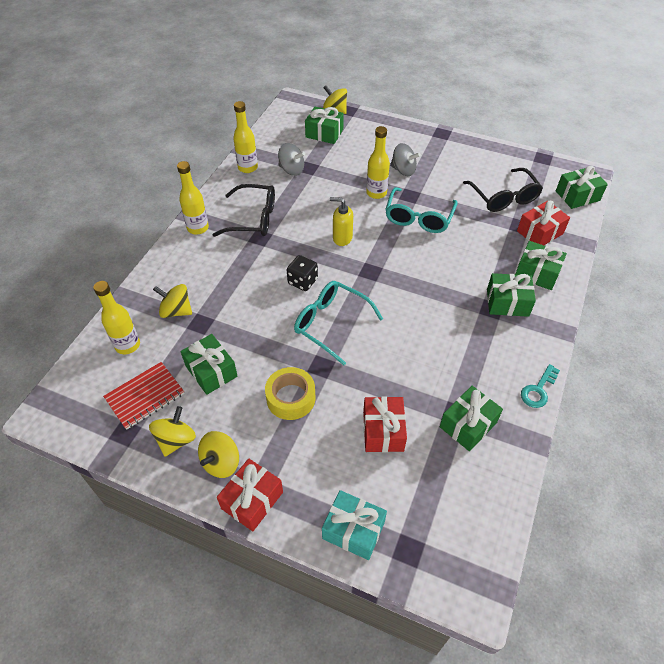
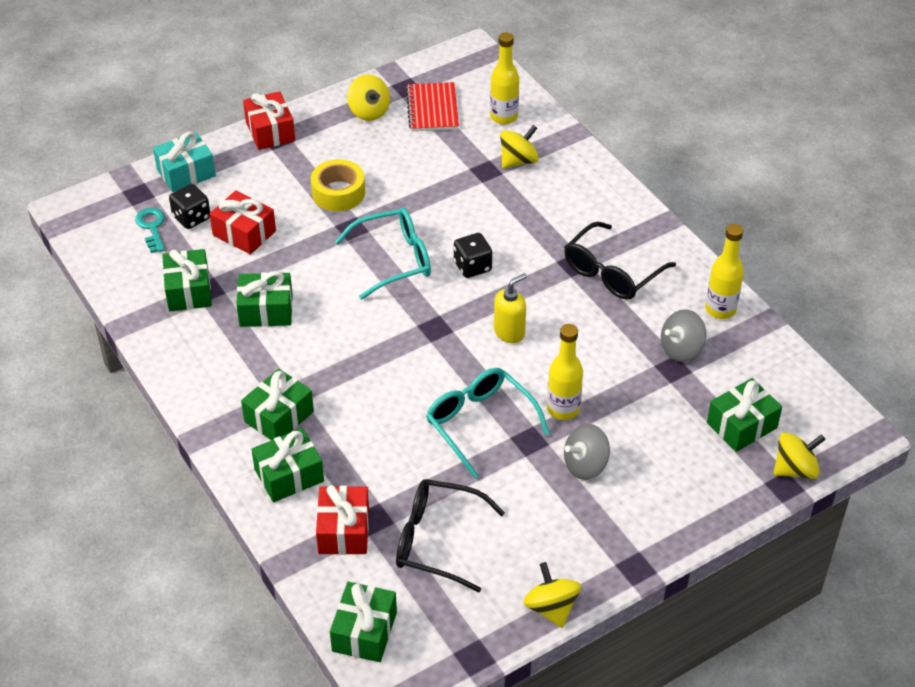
camera: 125 degrees right, 5 degrees down
(198, 228) = (635, 221): yellow bottle -> none
(211, 371) = (419, 156): green gift -> green gift (266, 310)
(221, 462) = (321, 128): yellow spinning top -> yellow spinning top (551, 608)
(399, 482) = (191, 218): none -> black dice
(538, 390) = (164, 365): turquoise key -> turquoise key (152, 227)

